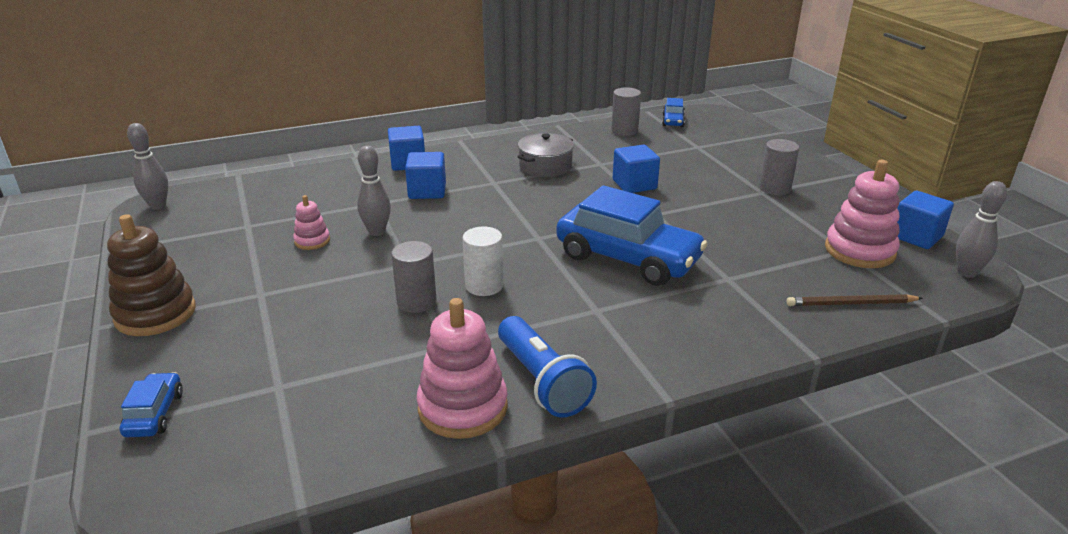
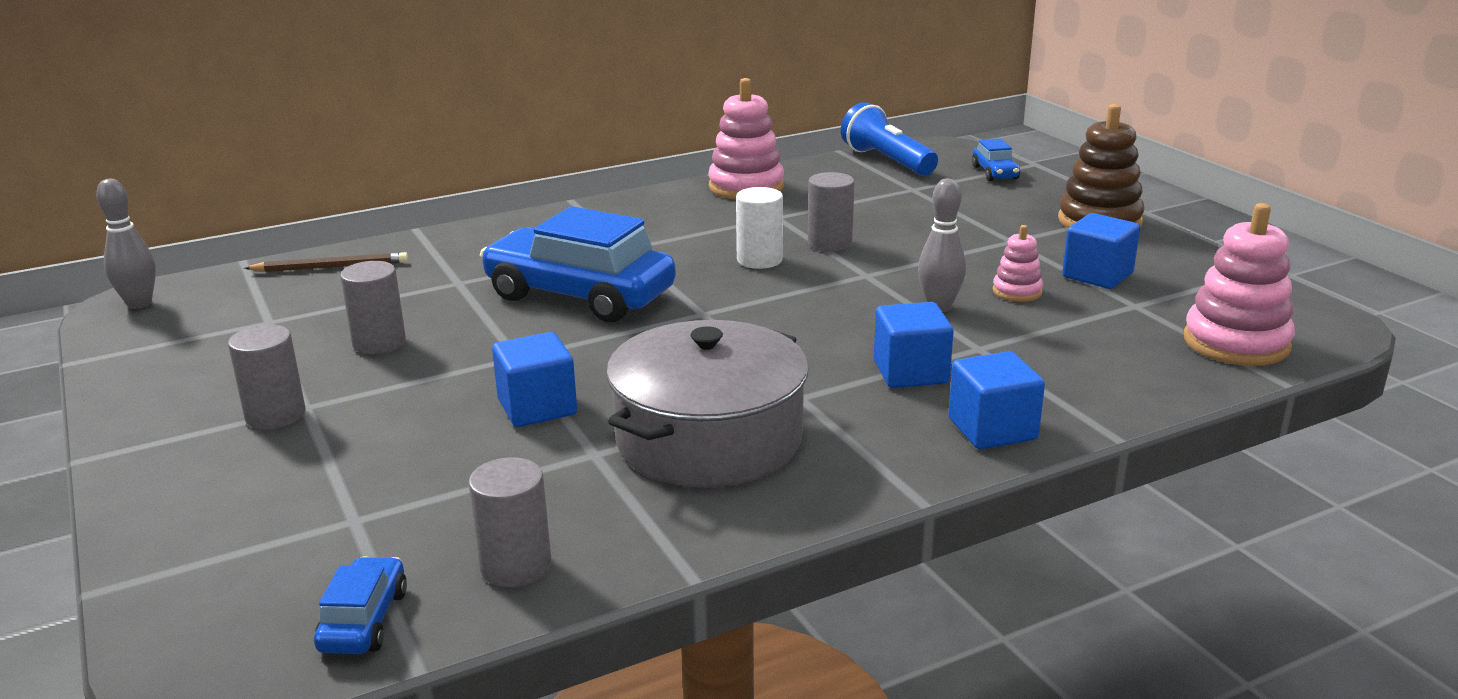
camera: 175 degrees right, 5 degrees down
(158, 205) = (1318, 323): grey bowling pin -> none
(542, 381) = (681, 202): blue flashlight -> blue flashlight (887, 161)
(545, 166) = (709, 439): grey pot -> grey pot, size x1.71
(751, 228) = (379, 343): none -> grey cylinder
(859, 251) = (249, 321): pink stacking toy -> pink stacking toy (1236, 343)
(916, 236) = (137, 345): blue cube -> blue cube (1097, 275)

